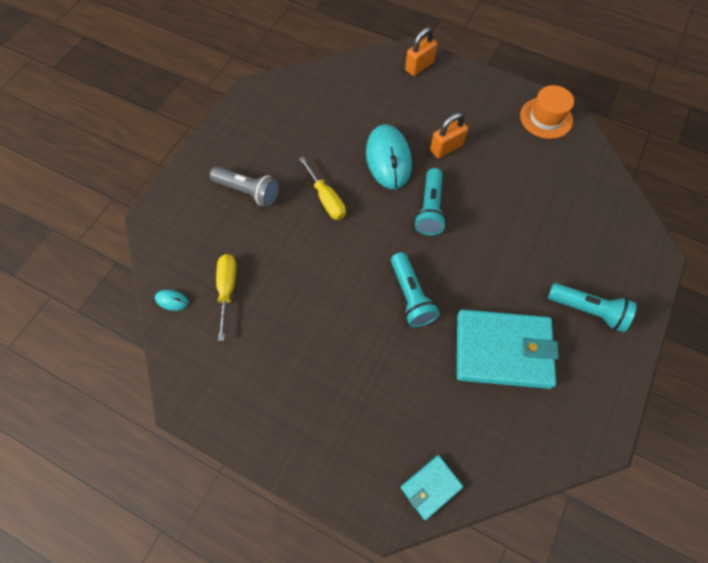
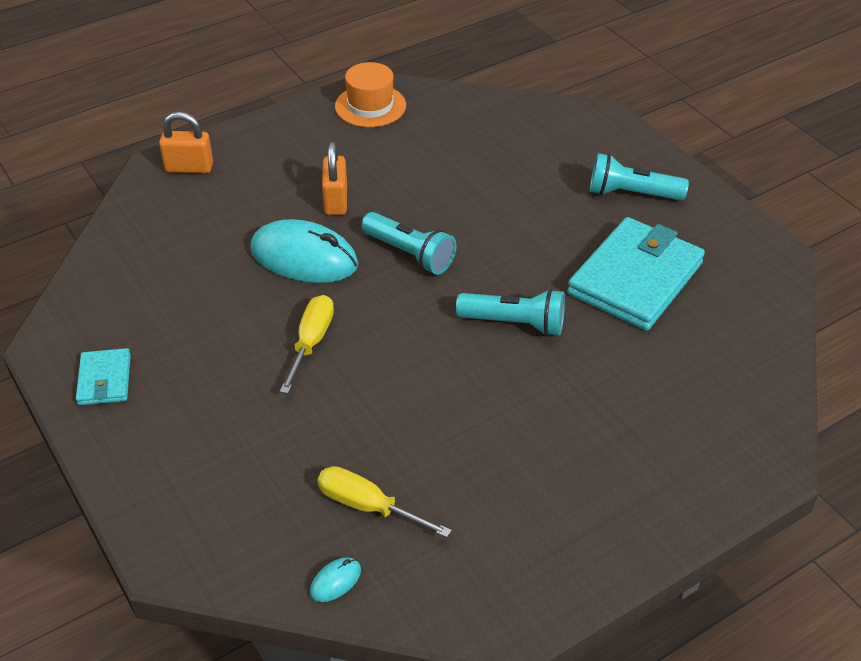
camera: 60 degrees left, 20 degrees down
(248, 191) = (225, 420): grey flashlight -> none
(326, 199) = (311, 342): yellow screwdriver -> yellow screwdriver turned 75 degrees counterclockwise
(419, 66) = (189, 167): orange padlock -> orange padlock turned 75 degrees counterclockwise
(431, 487) = (759, 411): turquoise wallet -> turquoise wallet (105, 380)
(587, 310) = (631, 194): turquoise flashlight -> turquoise flashlight turned 135 degrees counterclockwise

